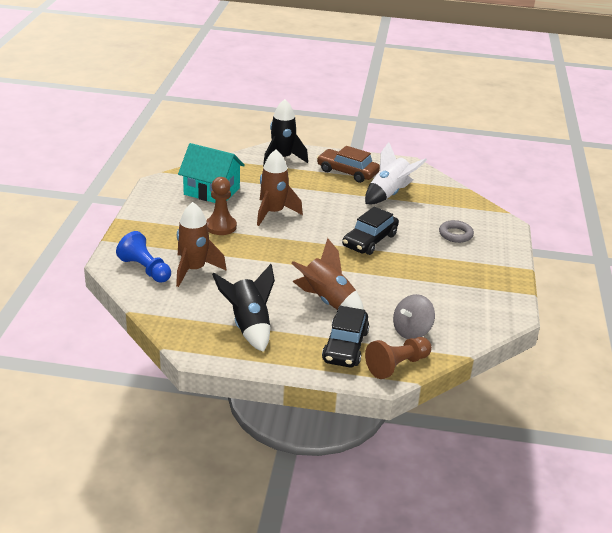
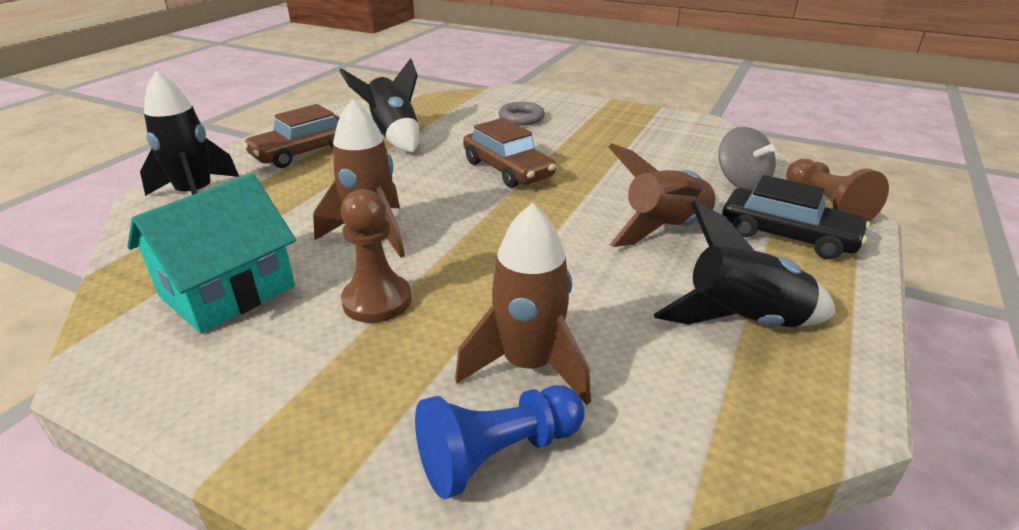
camera: 70 degrees left, 0 degrees up
(369, 240) = (507, 169): black car -> brown car
(389, 194) = (394, 136): white rocket -> black rocket

